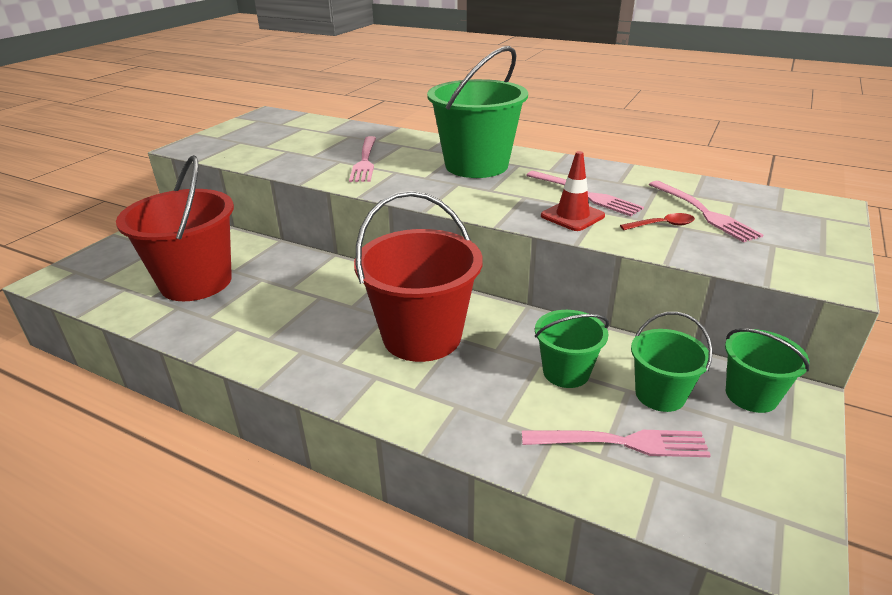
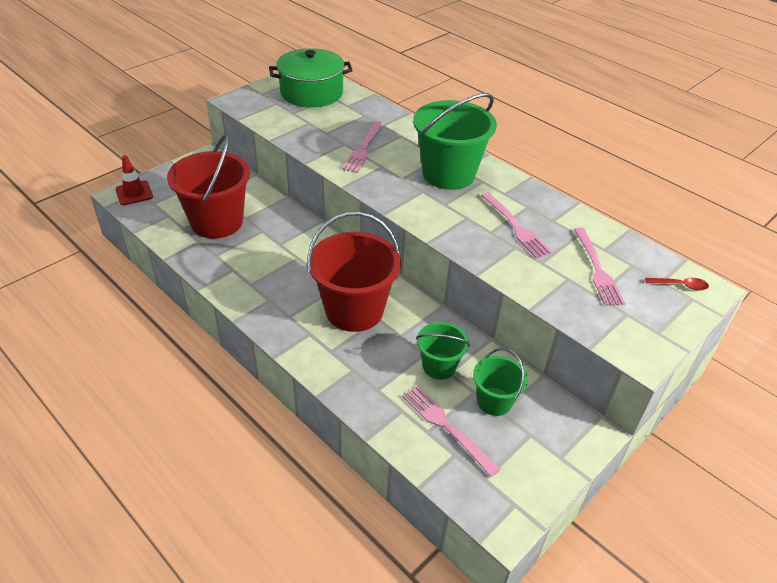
camera: 15 degrees right, 10 degrees up
(278, 128) = (311, 92): none -> green pot
(572, 216) = (491, 247): red traffic cone -> red traffic cone (134, 193)
(622, 442) = (446, 426): pink fork -> pink fork turned 150 degrees counterclockwise
(662, 225) = (554, 273): red spoon -> red spoon (680, 285)
(751, 395) = (559, 420): green bucket -> none

